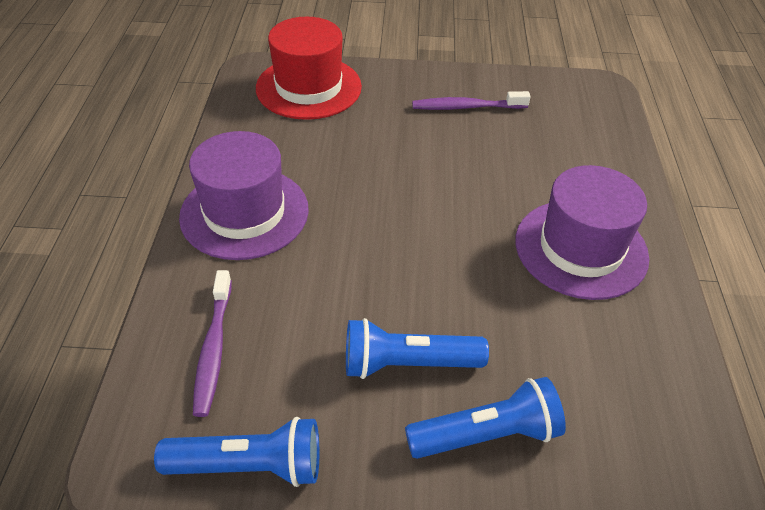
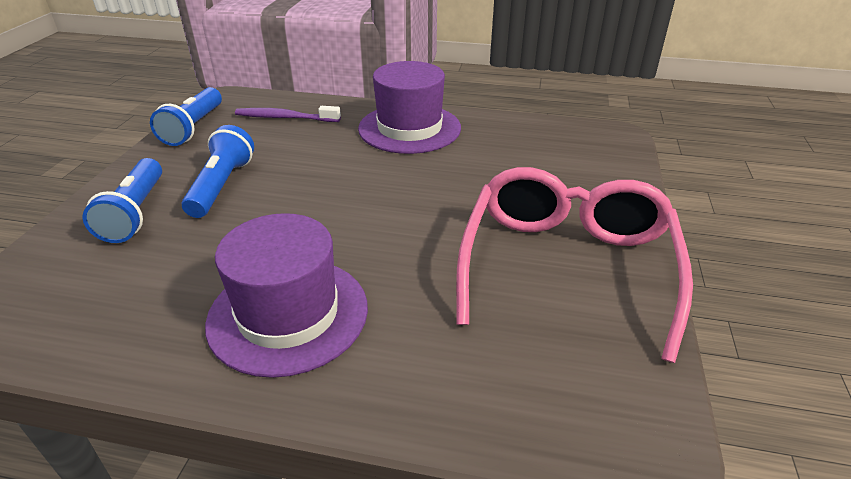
camera: 100 degrees right, 10 degrees down
(308, 87) = (590, 161): red hat -> none
(466, 107) = (567, 267): purple toothbrush -> pink glasses

